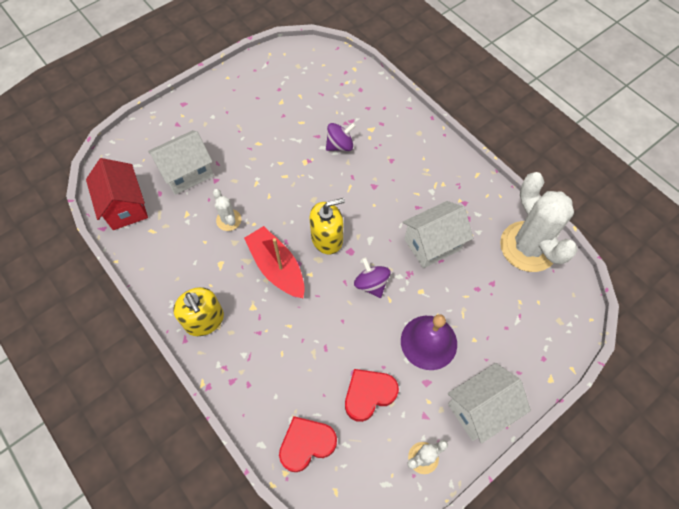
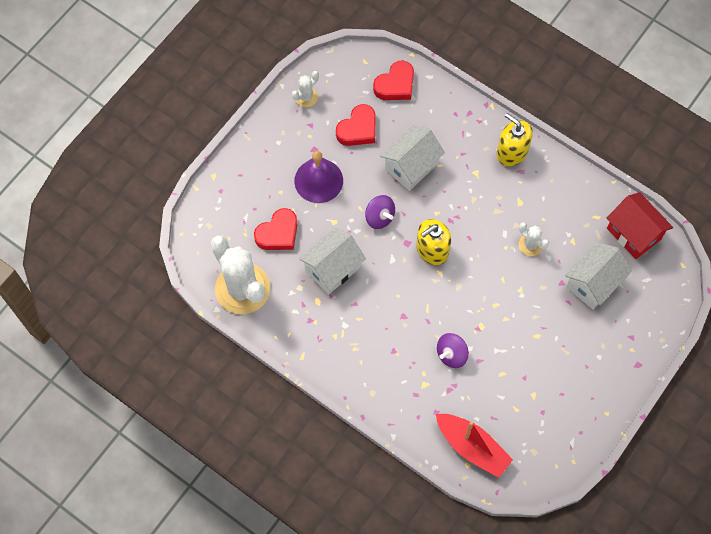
camera: 165 degrees right, 5 degrees up
(277, 267) = (468, 211): red boat -> red boat (472, 447)
(480, 408) = (268, 140): white house -> white house (411, 166)
(483, 293) = (278, 233): none -> red heart

